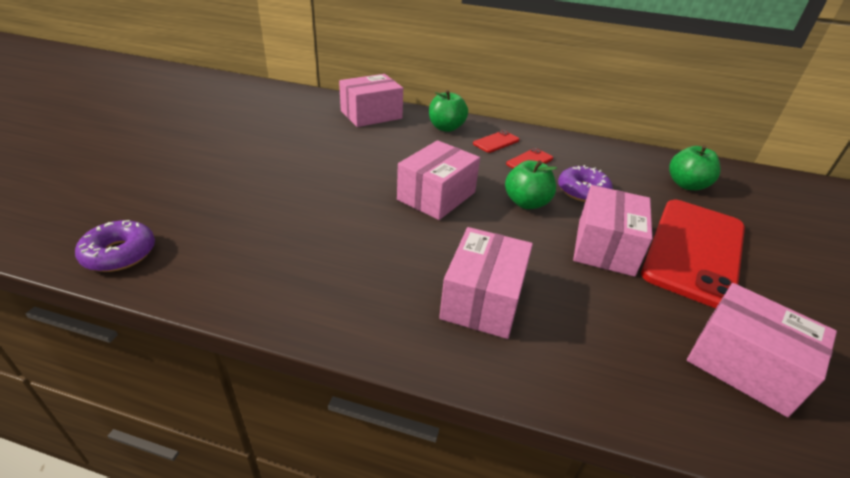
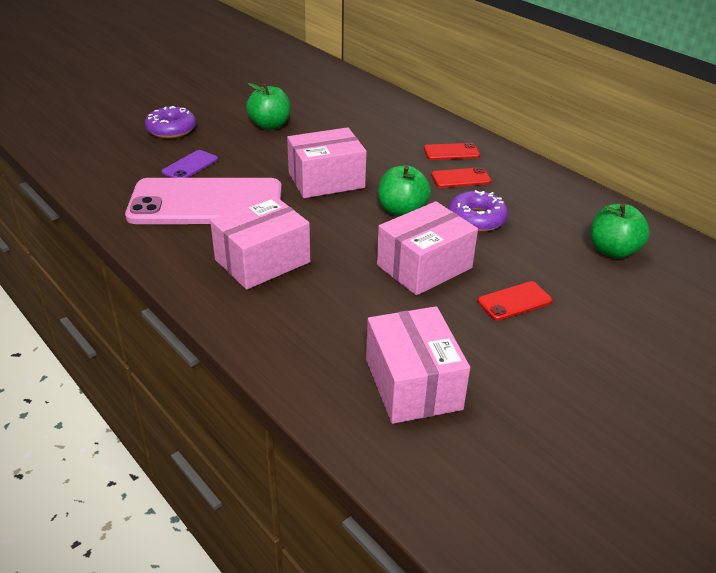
camera: 35 degrees right, 0 degrees up
(119, 254) = (65, 150): purple donut -> purple donut (171, 129)
(293, 224) = (190, 166): none -> purple phone
(356, 258) = (206, 202): none -> pink phone
(371, 115) = (358, 97): pink box -> none
(446, 128) = (417, 126): green apple -> green apple (270, 125)
(694, 250) = (514, 301): red phone -> red phone, size x0.40

